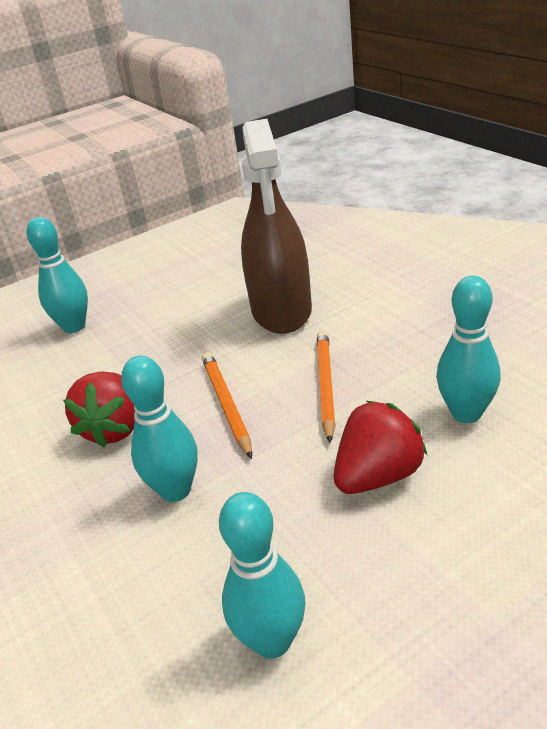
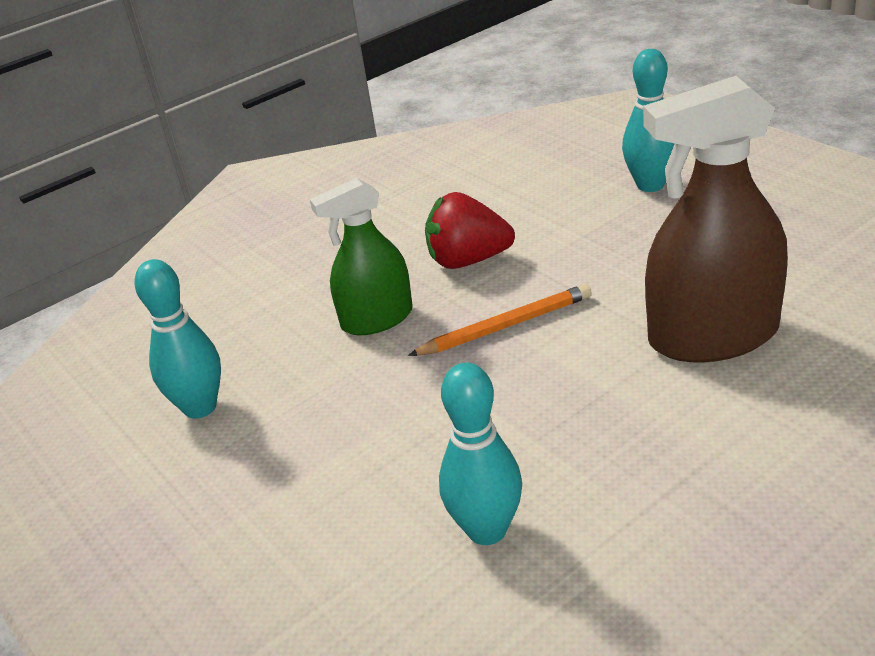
camera: 85 degrees right, 0 degrees up
(175, 490) = (377, 319): turquoise bowling pin -> green spray bottle
(325, 385) = (543, 398): orange pencil -> none
(378, 475) = (382, 456): red strawberry -> none

